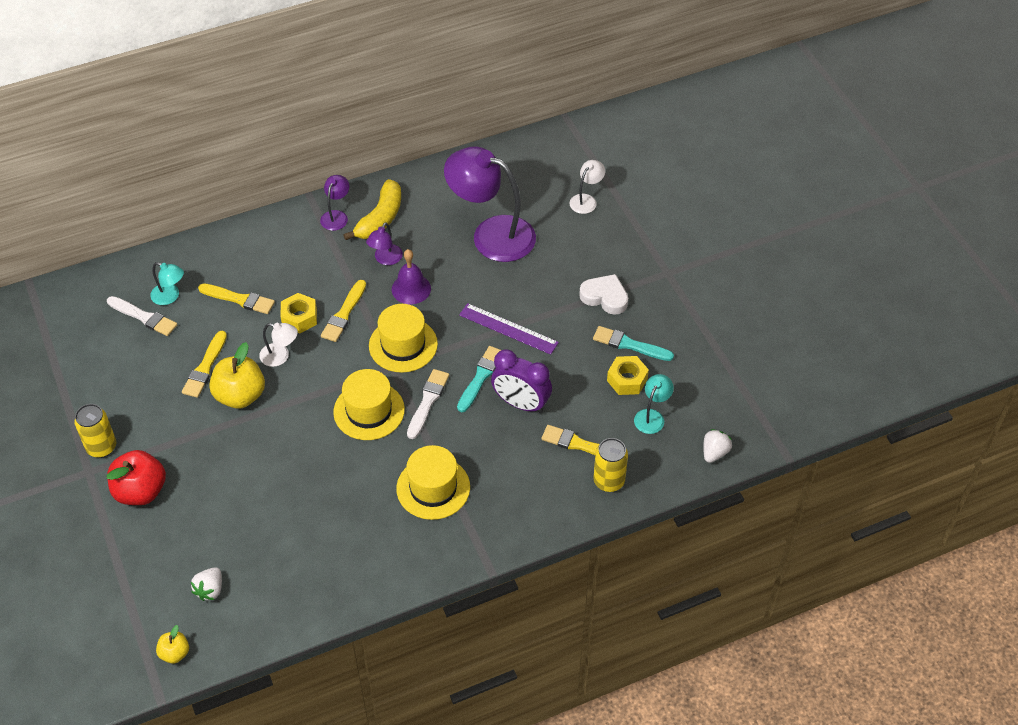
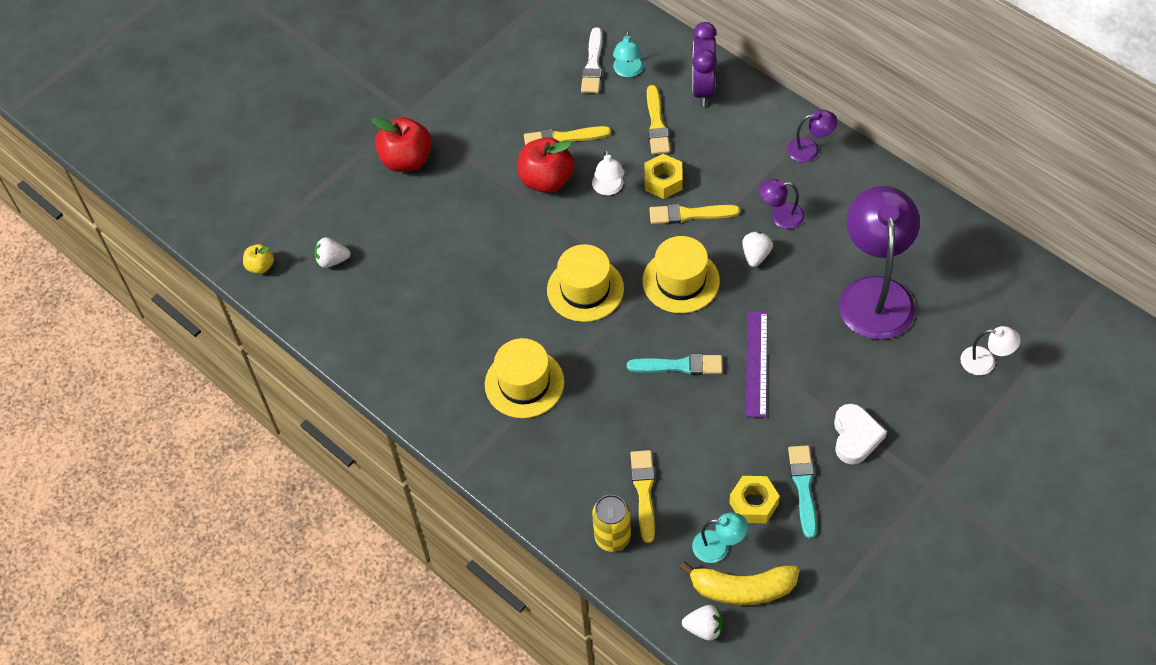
camera: 70 degrees right, 5 degrees up
(101, 447) = (437, 109): yellow can -> none
(240, 395) = (546, 180): yellow apple -> red apple
(380, 218) = (831, 187): yellow banana -> yellow banana (742, 589)
(411, 289) = (756, 255): purple bell -> white strawberry
(428, 401) = (623, 333): white brush -> none
(521, 403) = (666, 416): purple clock -> purple clock (703, 88)

